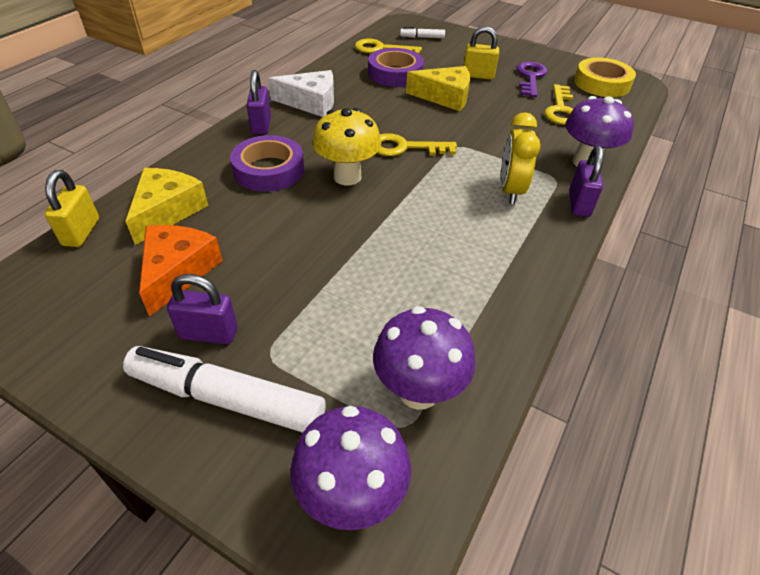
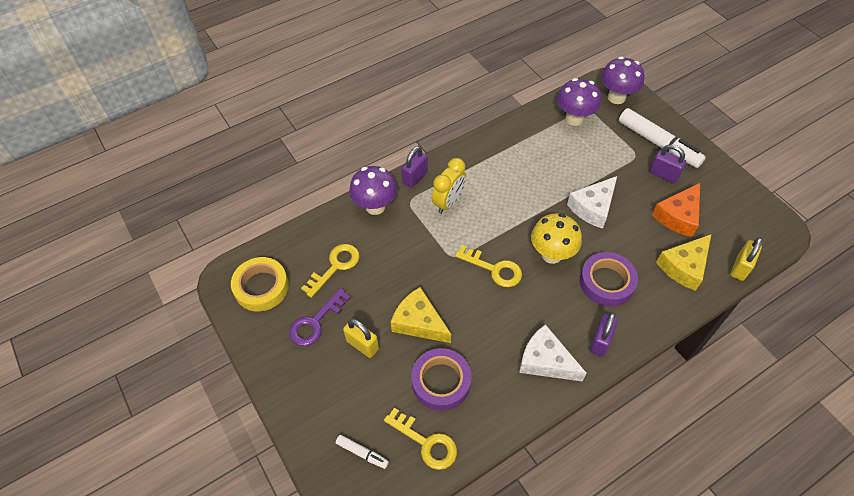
camera: 150 degrees left, 10 degrees up
(316, 243) = (593, 207): none -> white cheese

